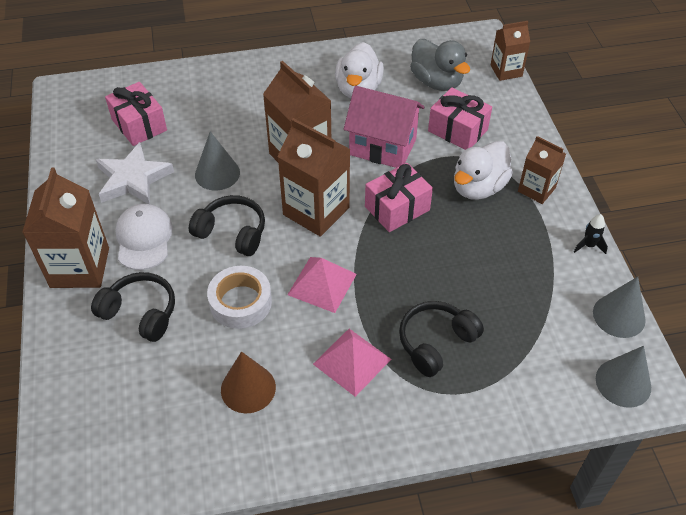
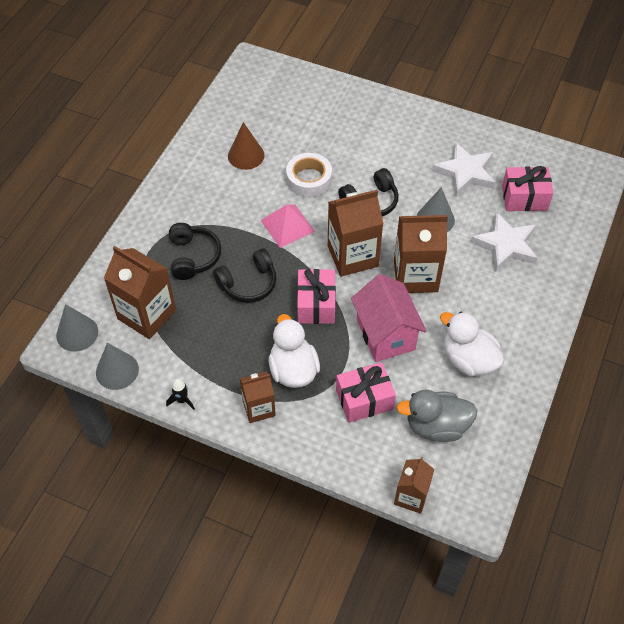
camera: 125 degrees right, 5 degrees up
(80, 267) = (402, 119): brown carton -> brown carton (147, 314)
(140, 313) = (341, 132): black headphones -> black headphones (248, 283)
(144, 238) = (402, 156): white cap -> none
(211, 115) = (506, 245): none -> white star
(352, 361) = (219, 209): pink pyramid -> none
(382, 147) = (385, 334): pink house -> pink house turned 75 degrees counterclockwise

